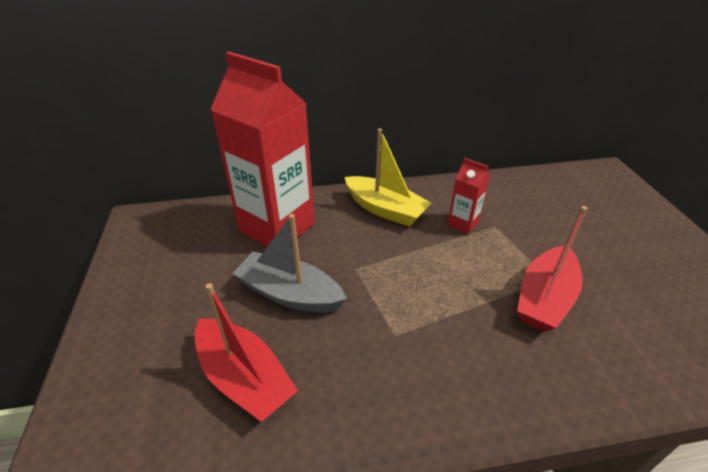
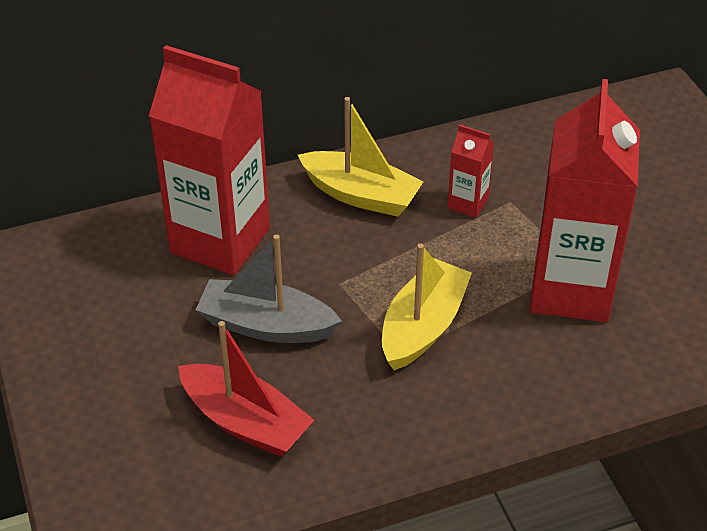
camera: 10 degrees left, 5 degrees up
(416, 312) = (423, 326): none -> yellow boat
(544, 298) = (571, 289): red boat -> red carton

